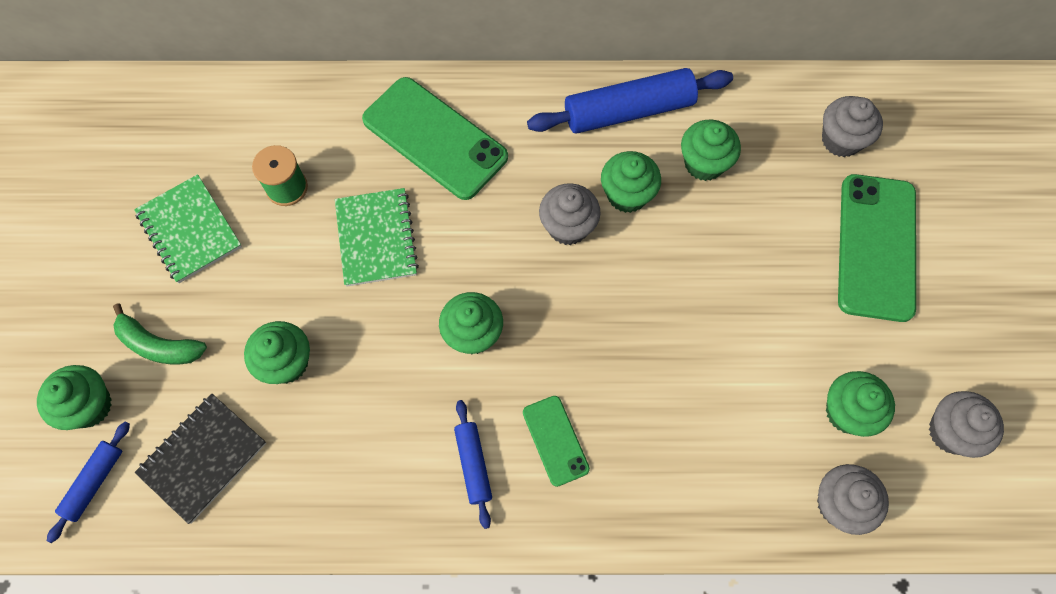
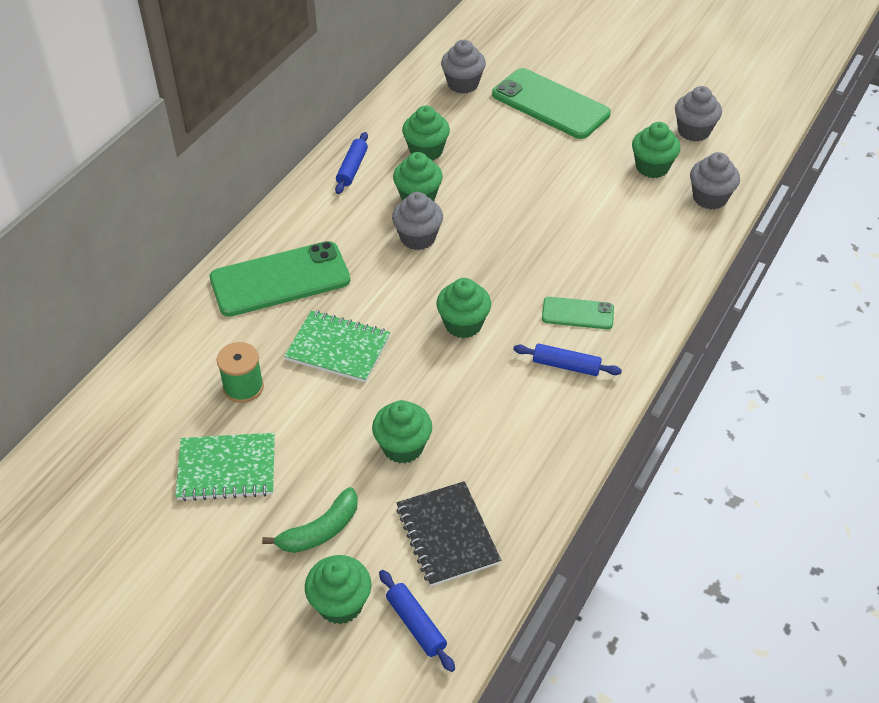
camera: 60 degrees left, 20 degrees down
(629, 111) = (352, 168): blue rolling pin -> blue rolling pin, size x0.53

